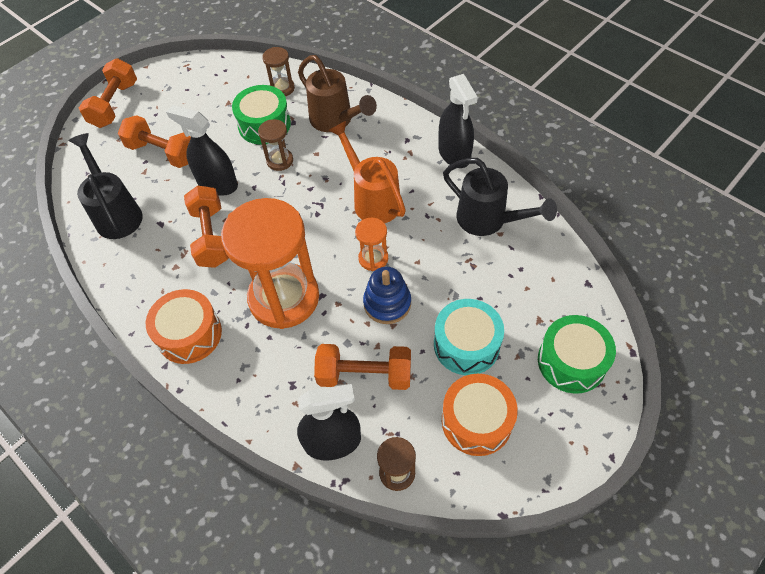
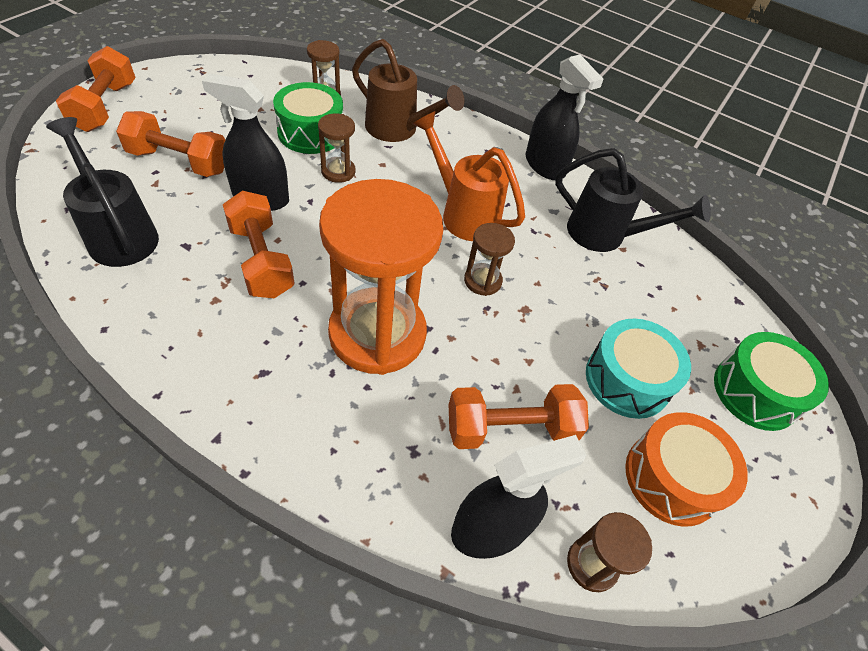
camera: 20 degrees left, 5 degrees down
(189, 334) = (249, 390): orange drum -> none
(373, 258) = (482, 281): orange hourglass -> brown hourglass
(387, 303) = (515, 334): blue stacking toy -> none

